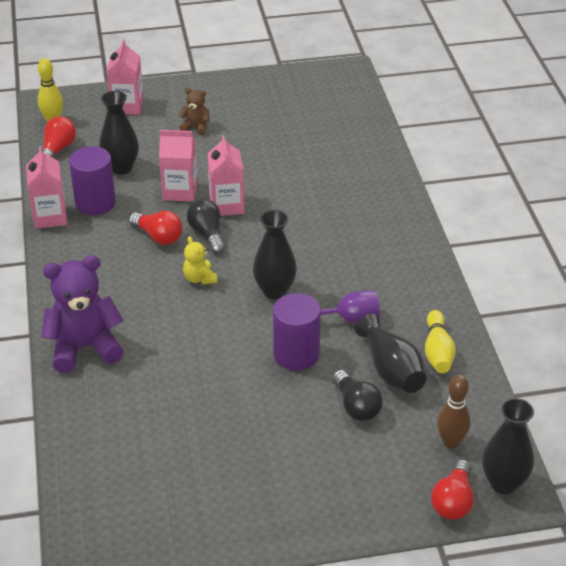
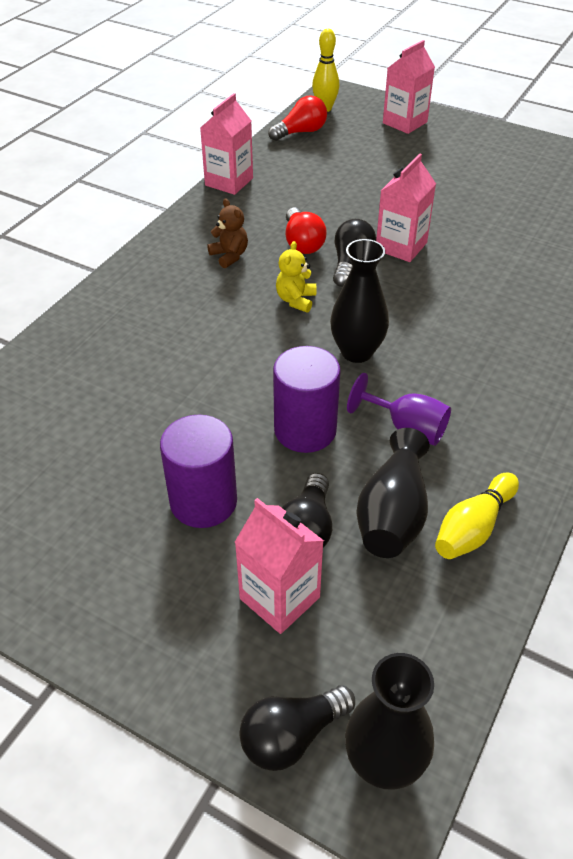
camera: 40 degrees right, 5 degrees up
(84, 347) = (120, 305): purple teddy bear -> none
(95, 203) = (281, 188): purple cylinder -> purple cylinder (203, 501)
(121, 168) = (338, 170): black vase -> none
(180, 191) = (369, 213): pink carton -> pink carton (279, 598)
(196, 127) = (449, 165): brown teddy bear -> brown teddy bear (229, 256)
(451, 442) = (372, 653): brown bowling pin -> none
(453, 501) = (292, 736): red light bulb -> black light bulb

